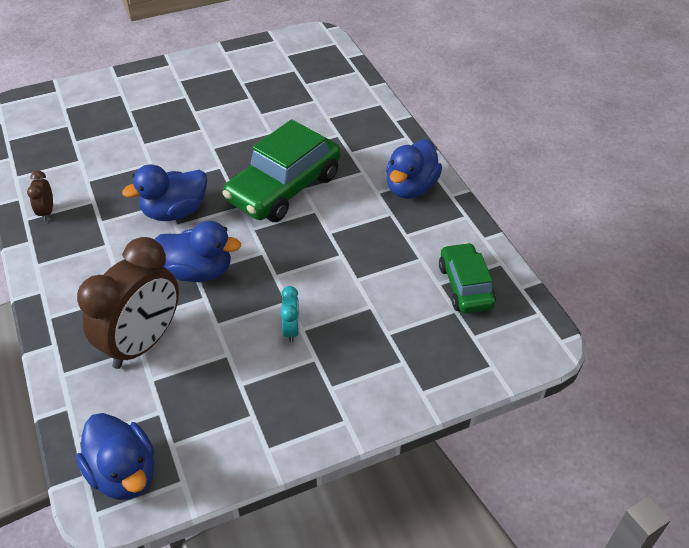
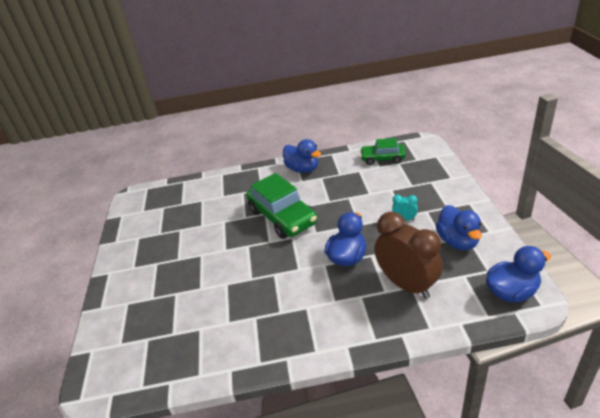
camera: 70 degrees left, 10 degrees down
(47, 212) = (256, 348): brown clock -> none
(175, 212) = (285, 269): blue duck -> blue duck (457, 241)

